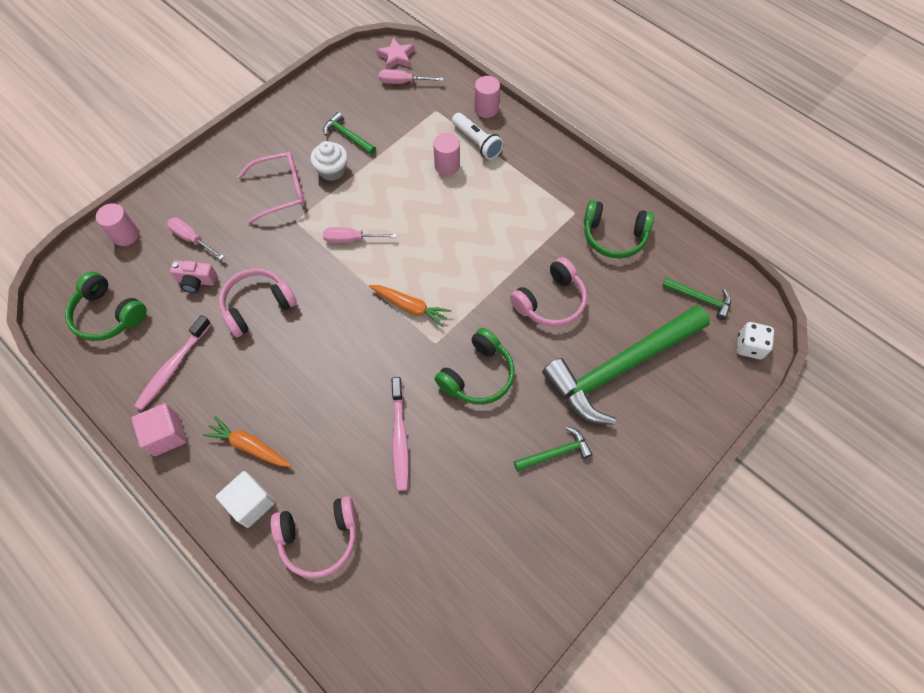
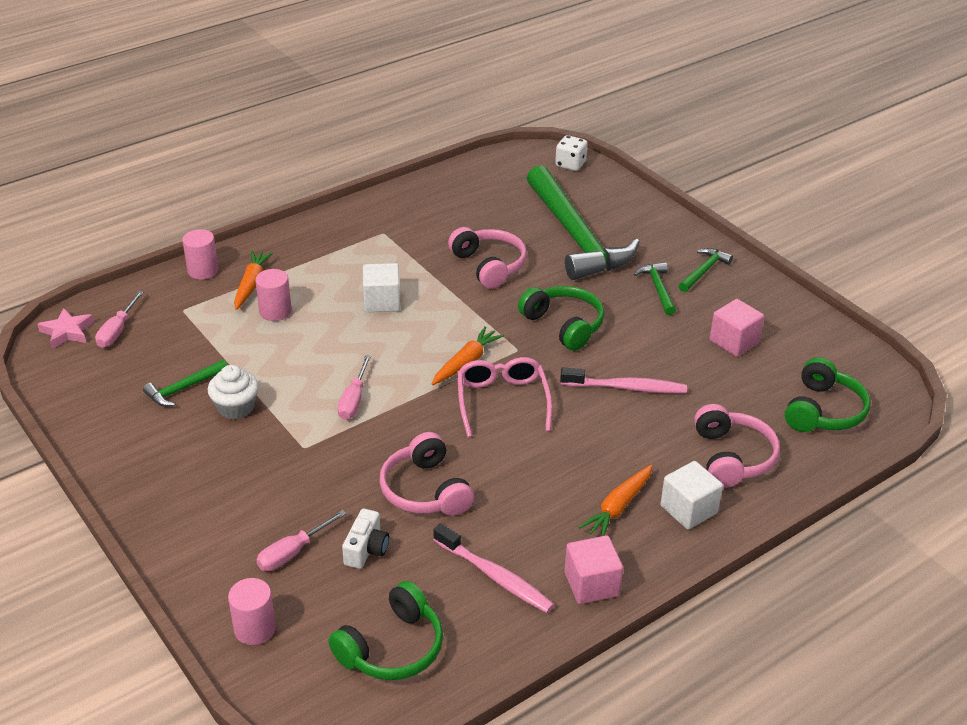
camera: 80 degrees left, 25 degrees down
(196, 281) = (366, 549): pink camera -> white camera
(281, 191) = (248, 458): pink glasses -> pink glasses (502, 401)
(477, 142) = (251, 284): white flashlight -> orange carrot
(477, 232) = (382, 302): none -> white cube
(487, 532) = (734, 341): none -> pink cube
(614, 236) = (423, 214): green headphones -> green headphones (823, 411)
(700, 299) = (513, 179): green hammer -> green hammer (704, 271)

